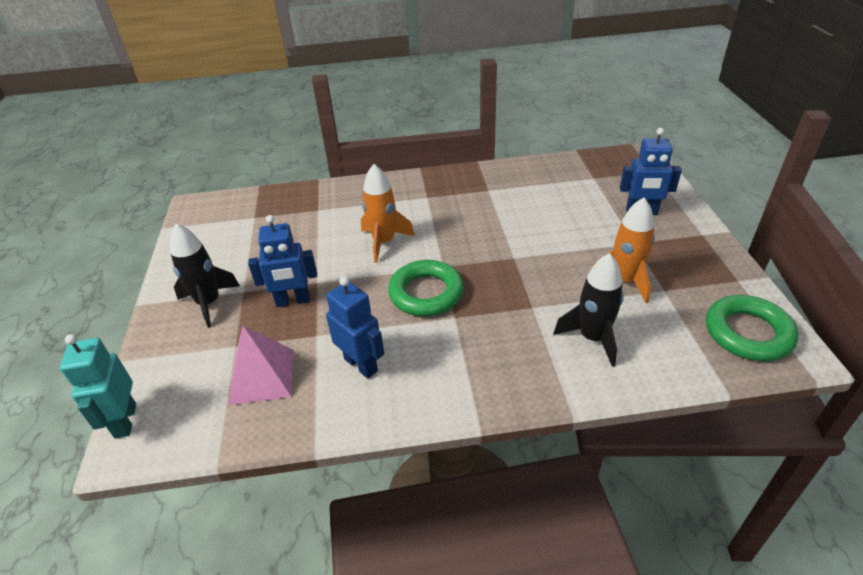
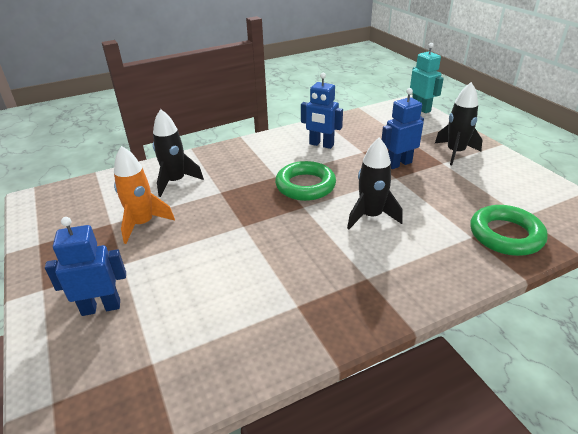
camera: 160 degrees right, 5 degrees down
(262, 376) = (373, 131): pink pyramid -> none
(384, 242) = (371, 216): orange rocket -> black rocket
(748, 333) = (60, 204): green ring -> green ring (505, 235)

